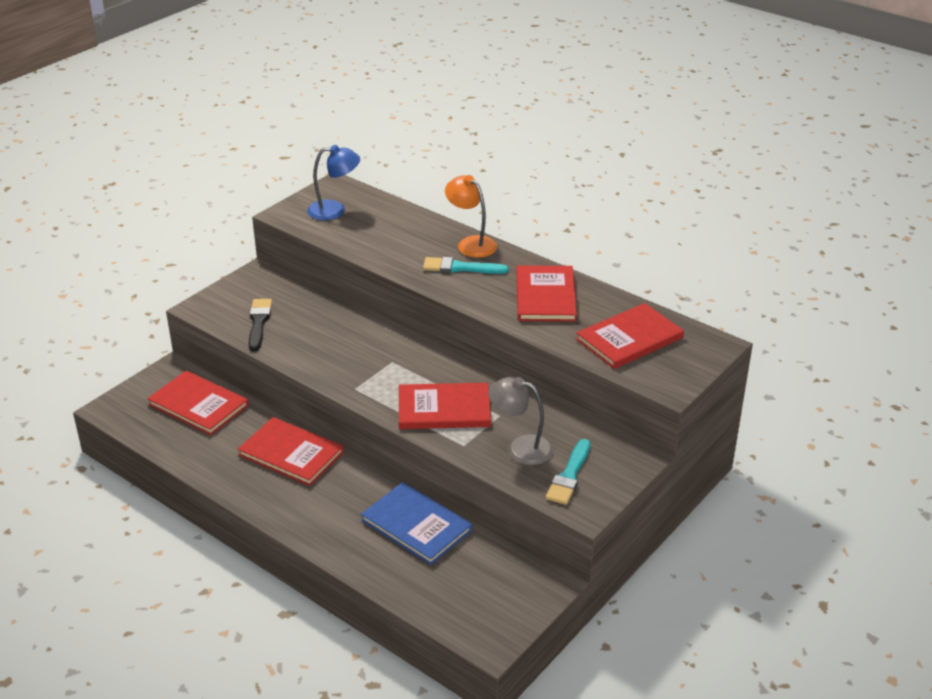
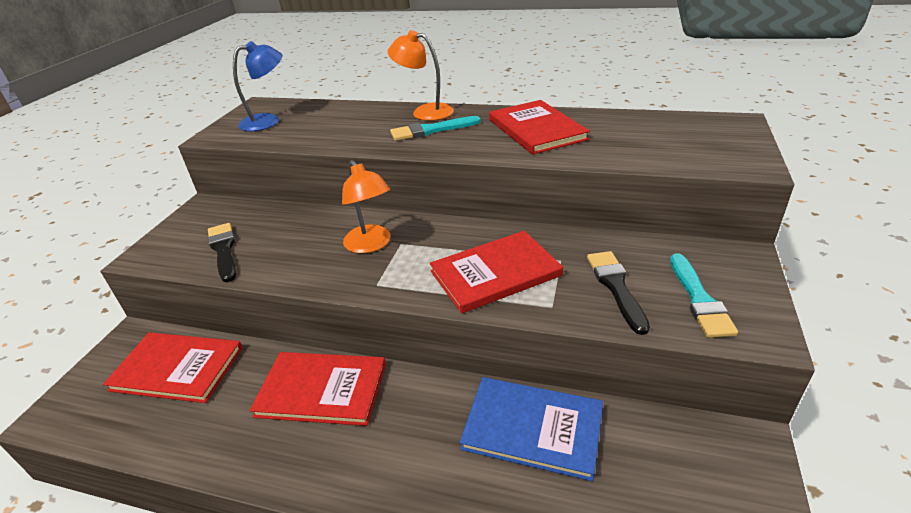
camera: 20 degrees left, 0 degrees up
(369, 355) = (371, 245): none -> orange lamp
(520, 448) = (616, 287): grey lamp -> black brush
(629, 339) = (656, 139): red book -> none

